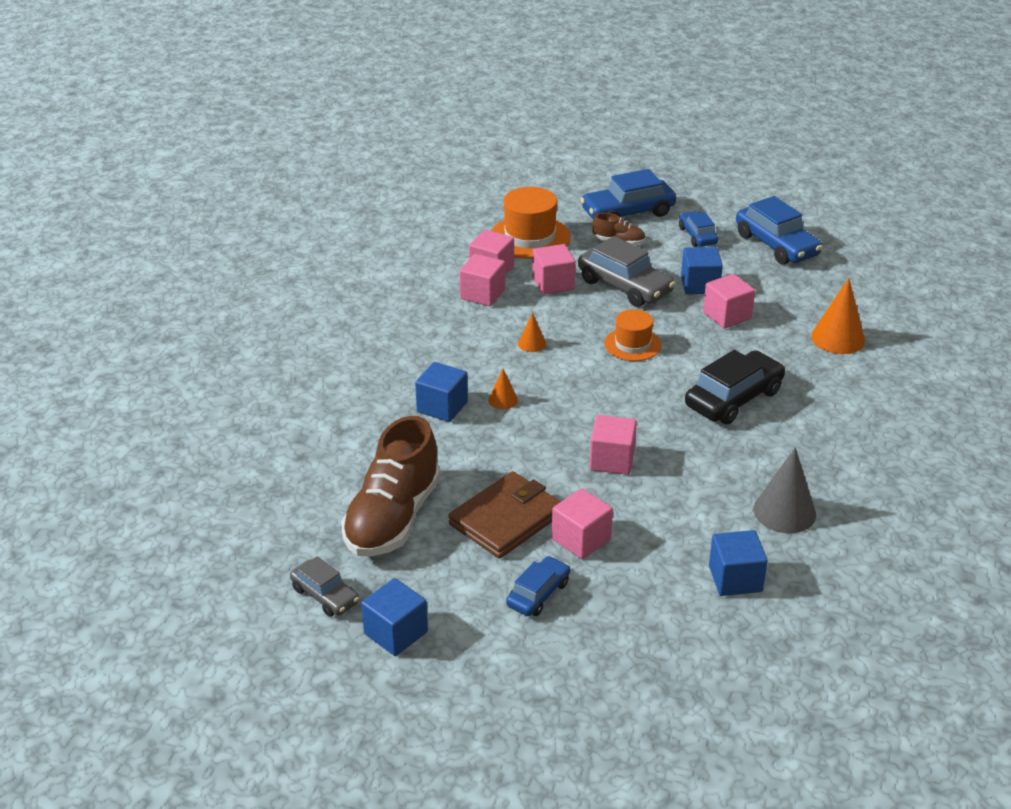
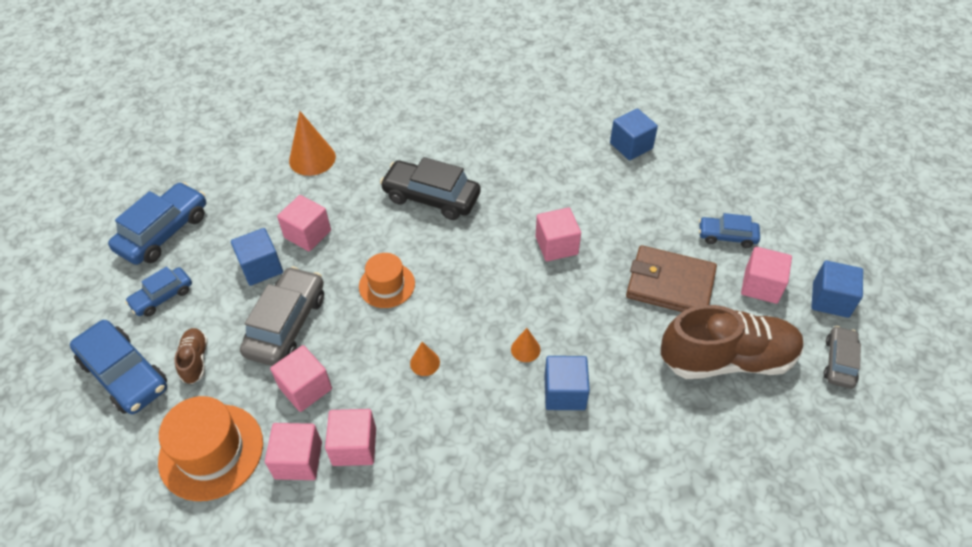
camera: 115 degrees left, 15 degrees up
(581, 539) = (656, 233): pink cube -> pink cube (761, 286)
(784, 512) = (548, 139): grey cone -> none

